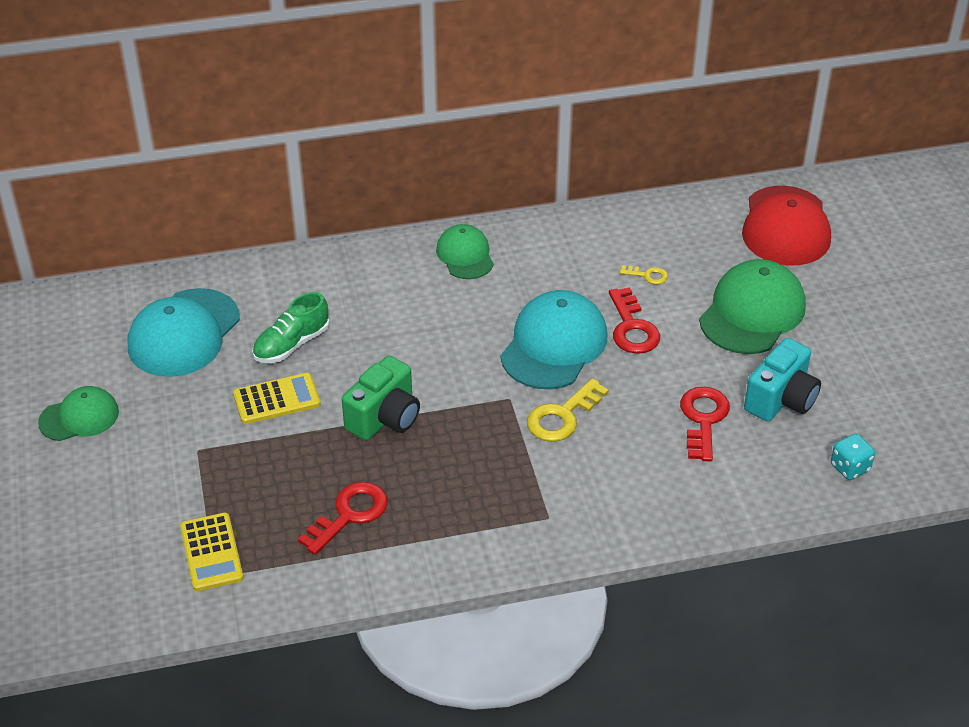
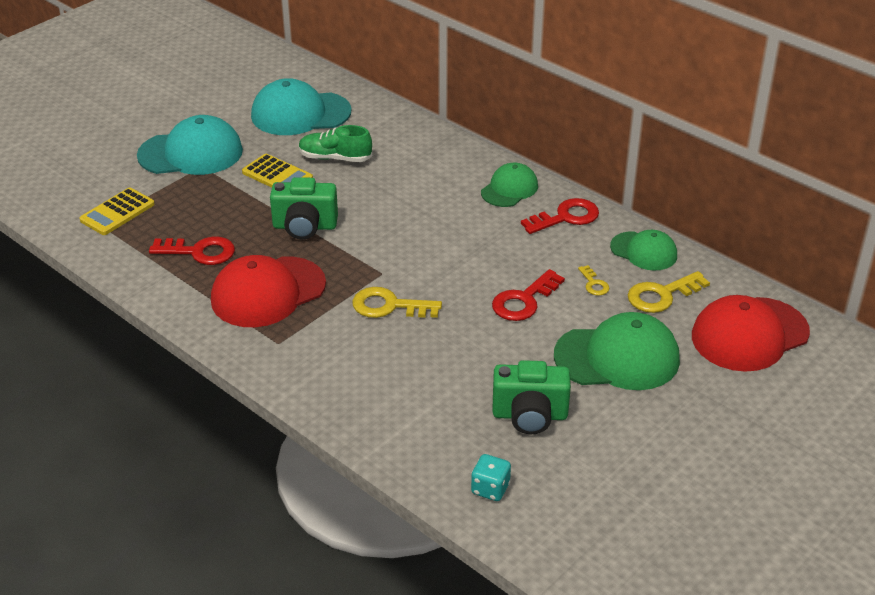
camera: 55 degrees right, 5 degrees down
(79, 417) = (188, 112): green cap -> green cap (644, 251)
(464, 491) = (268, 292): none -> red cap
(554, 345) = (461, 270): turquoise cap -> turquoise cap (191, 153)
(697, 246) = (662, 295): none -> yellow key
(703, 419) = (461, 380): red key -> red key (566, 217)
(781, 400) = (530, 415): turquoise camera -> green camera

